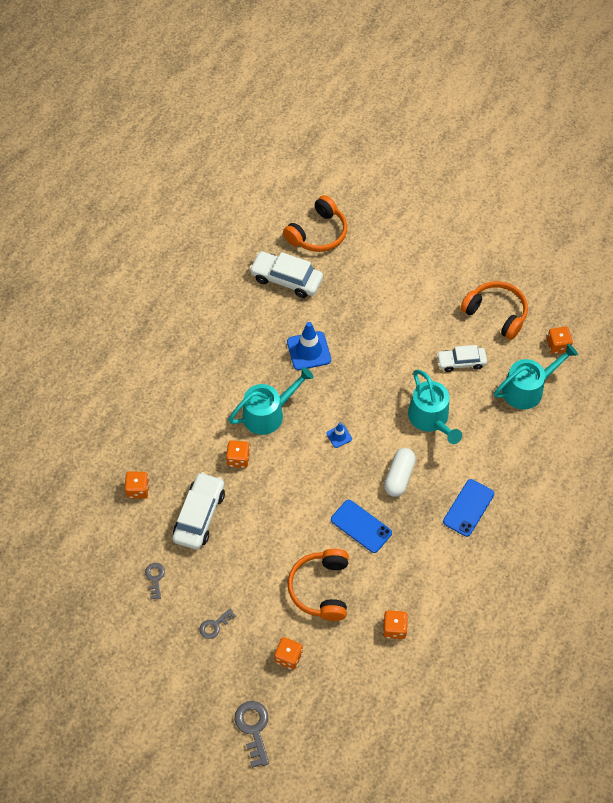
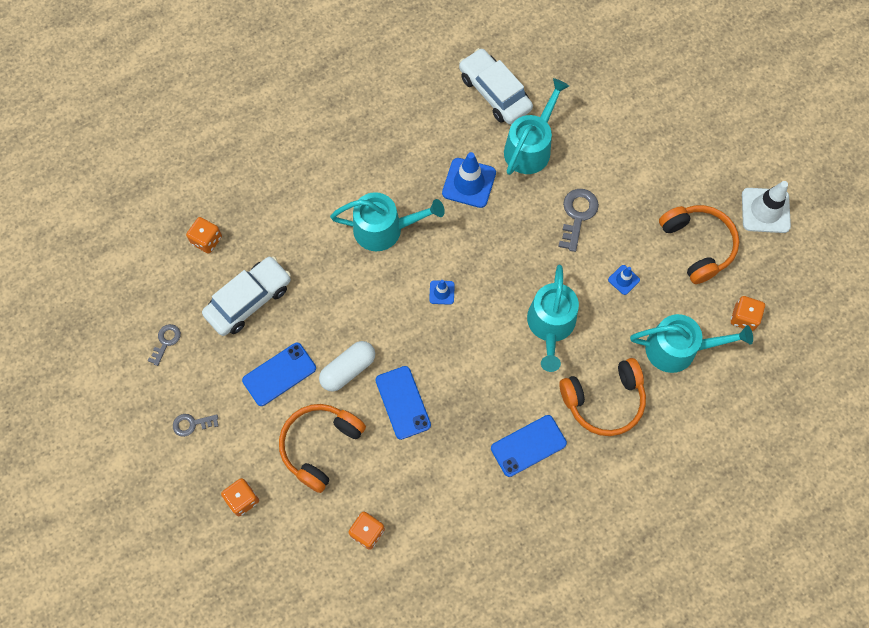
camera: 30 degrees right, 10 degrees up
(238, 459) = (324, 261): orange dice -> none
(253, 728) = (162, 553): grey key -> grey key (577, 215)
(257, 555) = (279, 374): none -> blue phone
(318, 233) = (560, 59): orange headphones -> orange headphones (604, 401)
(337, 304) = (530, 147): none -> turquoise watering can
(399, 476) = (476, 371): white capsule -> white capsule (348, 369)
(461, 362) = (623, 280): white car -> blue traffic cone
(526, 267) = (765, 210): none -> white traffic cone

